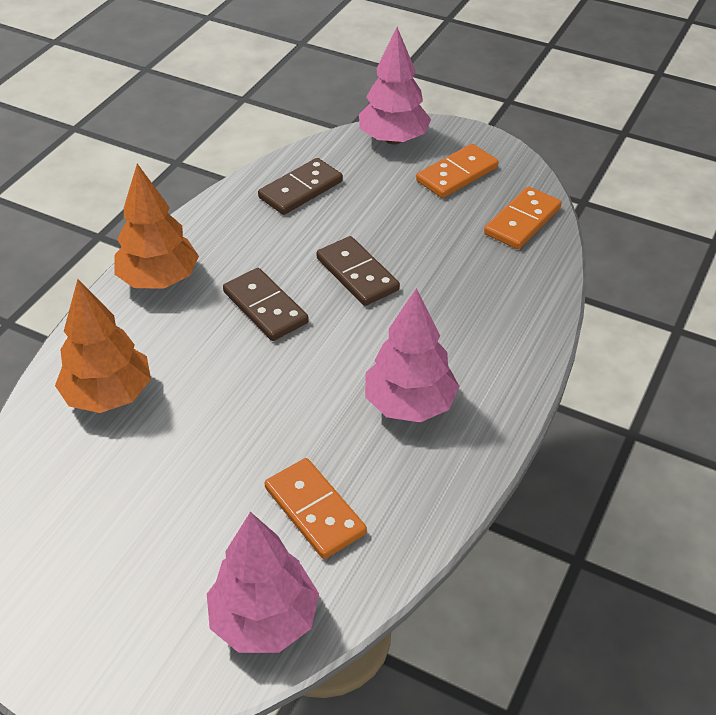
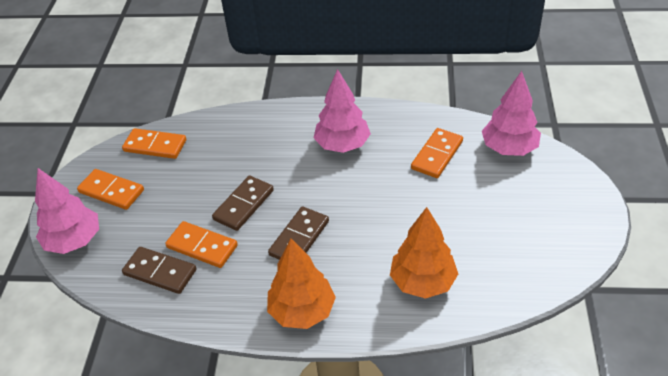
camera: 110 degrees left, 0 degrees up
(314, 226) = (202, 246): none -> orange domino

